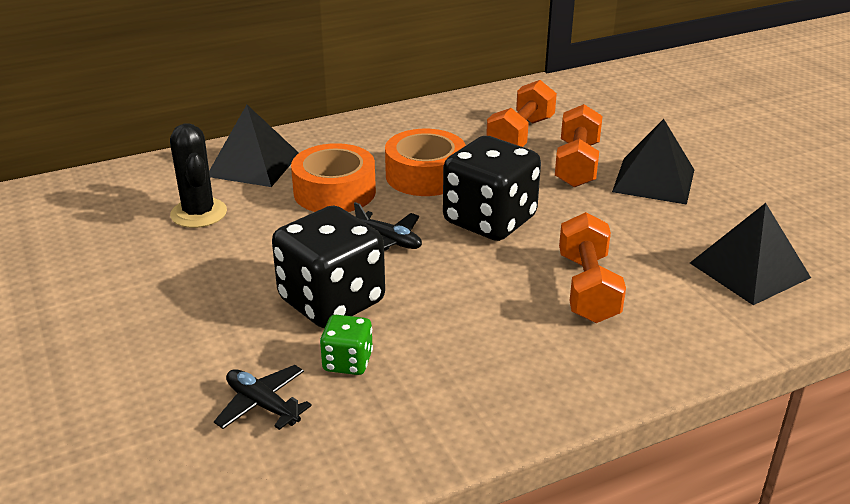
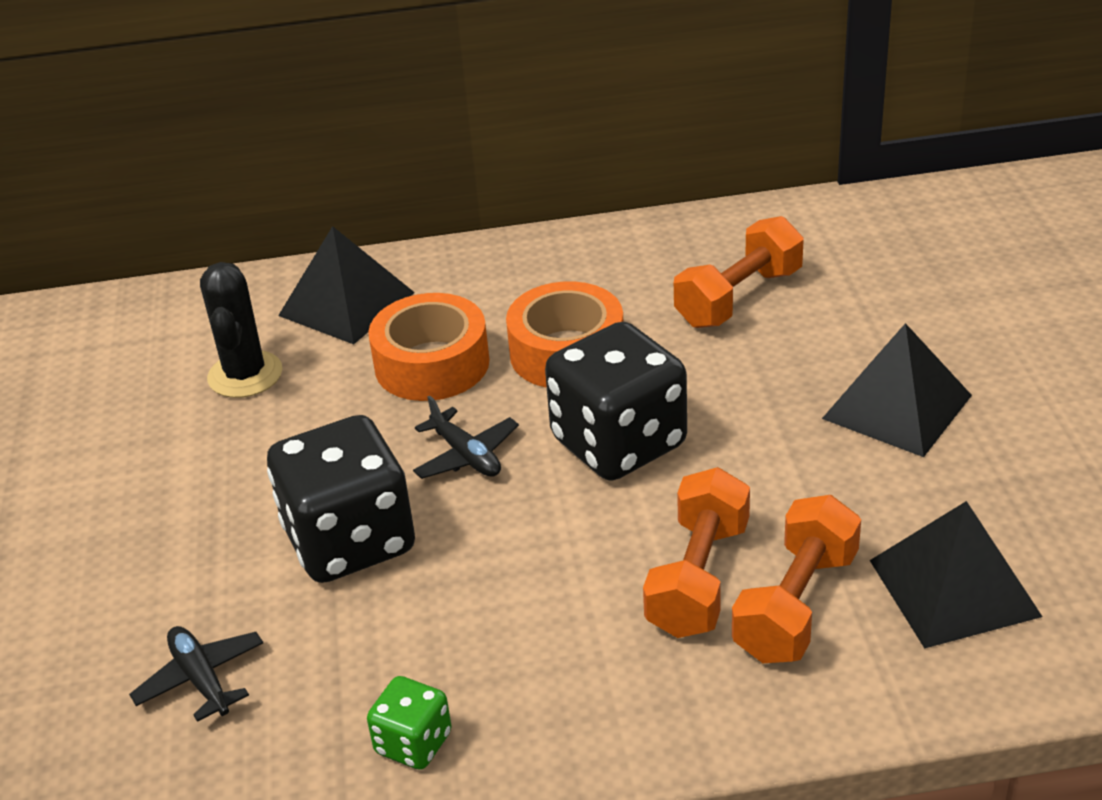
camera: 20 degrees right, 5 degrees up
(348, 362) = (328, 637): green dice -> green dice (413, 743)
(577, 164) = (795, 362): orange dumbbell -> orange dumbbell (796, 605)

